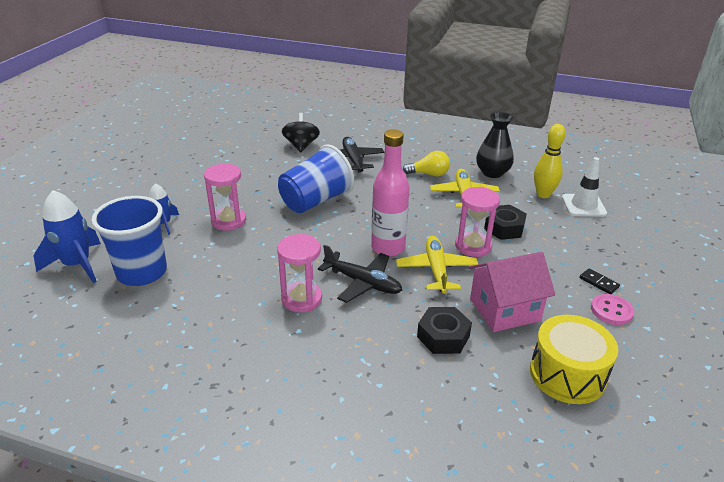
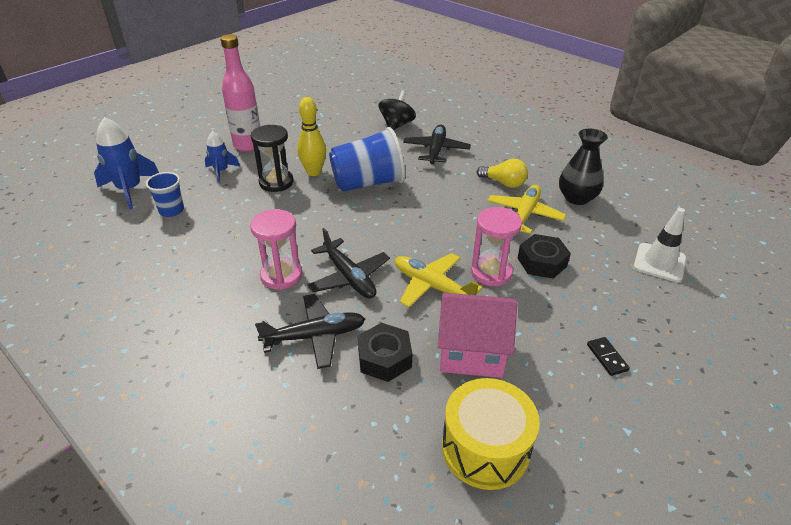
camera: 25 degrees right, 5 degrees up
(142, 272) = (171, 210): blue cup -> blue cup, size x0.53
(228, 221) = (276, 182): pink hourglass -> black hourglass
(372, 338) = (315, 336): none -> black plane
(388, 248) = (401, 249): pink bottle -> pink bottle (248, 145)
(436, 270) = (432, 286): yellow plane -> yellow plane turned 75 degrees counterclockwise
(543, 194) = (618, 237): yellow bowling pin -> yellow bowling pin (314, 172)
(611, 311) = (596, 395): pink button -> none

